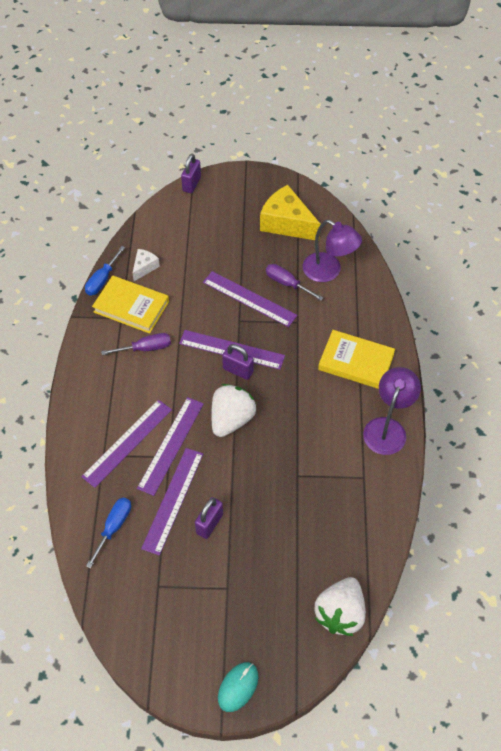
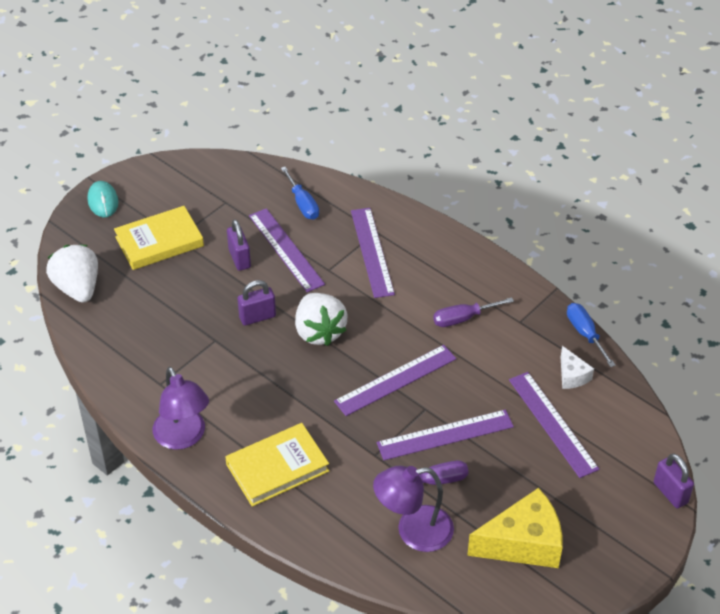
camera: 130 degrees right, 10 degrees down
(131, 307) = (526, 336): yellow book -> yellow book (159, 241)
(145, 348) = (463, 318): purple screwdriver -> purple screwdriver turned 45 degrees clockwise
(171, 445) = (338, 277): purple ruler -> purple ruler (552, 423)
(238, 370) = (366, 369): purple padlock -> purple padlock (257, 317)

